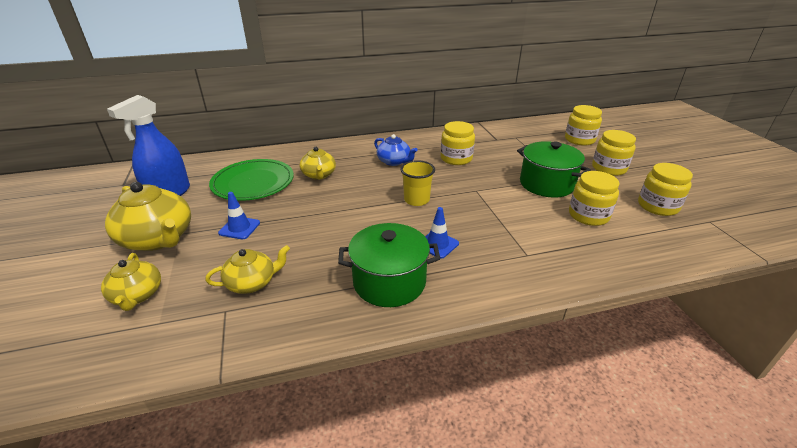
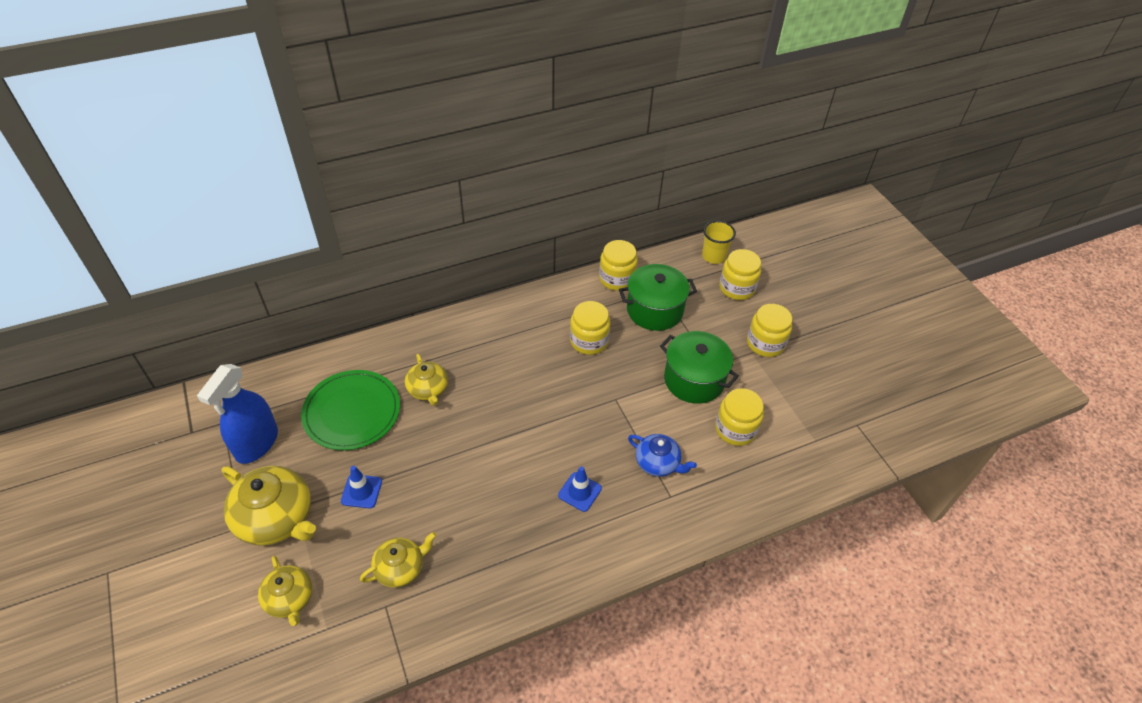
camera: 10 degrees left, 15 degrees up
(389, 282) = (537, 550): green pot -> green pot (654, 310)
(394, 161) = (515, 354): blue teapot -> blue teapot (658, 463)
(416, 200) = (550, 423): yellow cup -> yellow cup (713, 256)
(657, 206) = (809, 406): yellow jar -> yellow jar (617, 279)

